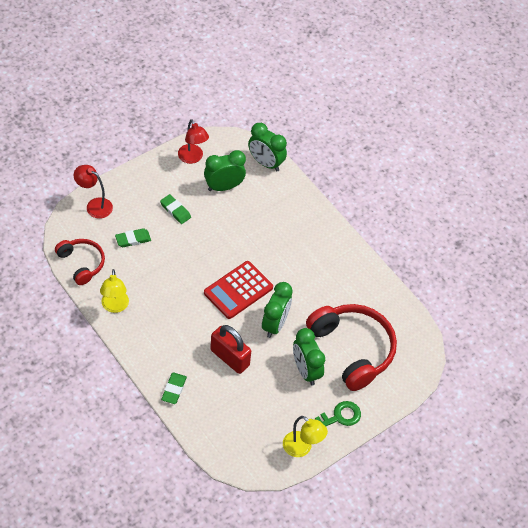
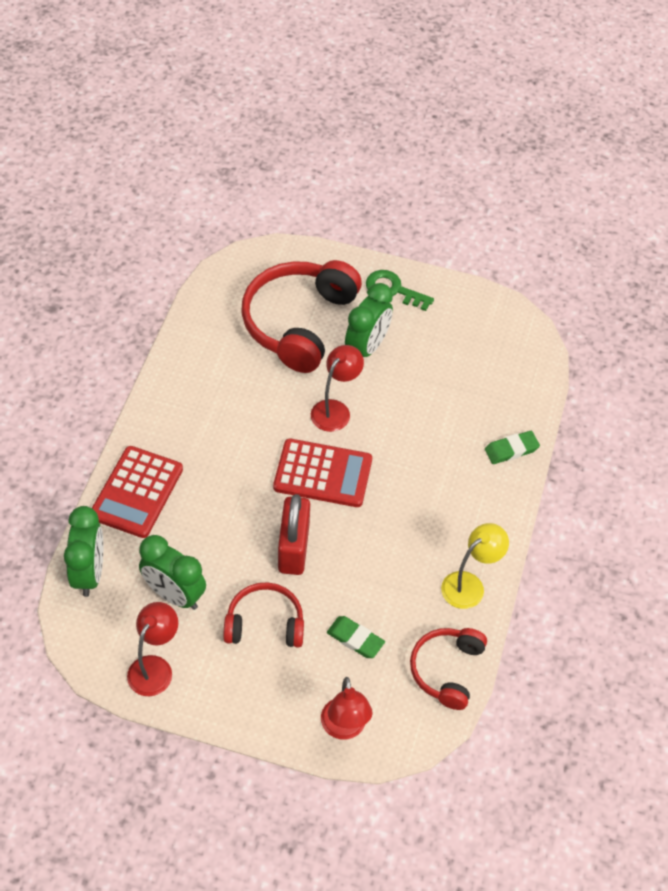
camera: 125 degrees left, 0 degrees up
(175, 210) = (265, 623): green eraser -> red headphones
(230, 358) = (420, 424): red padlock -> red padlock (293, 548)
(275, 324) = (335, 409): green clock -> red lamp
(297, 207) = (137, 492): none -> red calculator
(302, 448) = (460, 299): yellow lamp -> none

